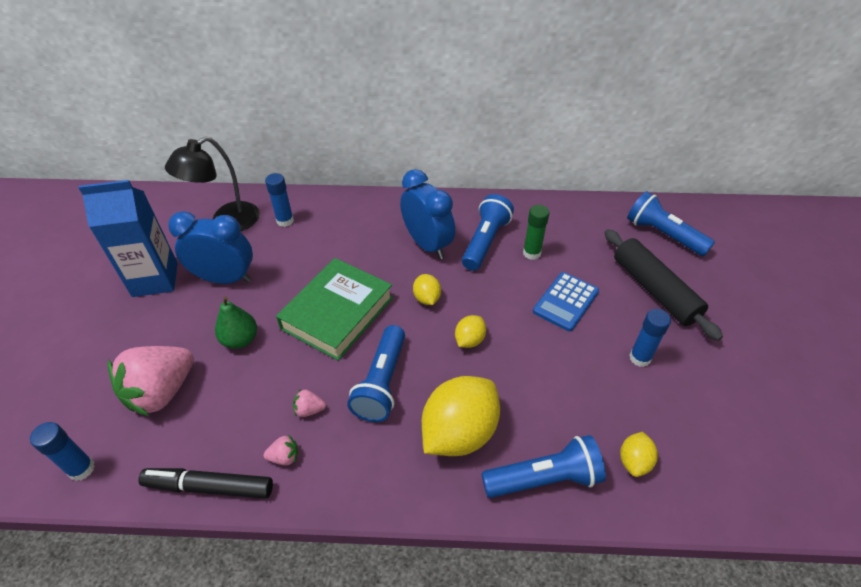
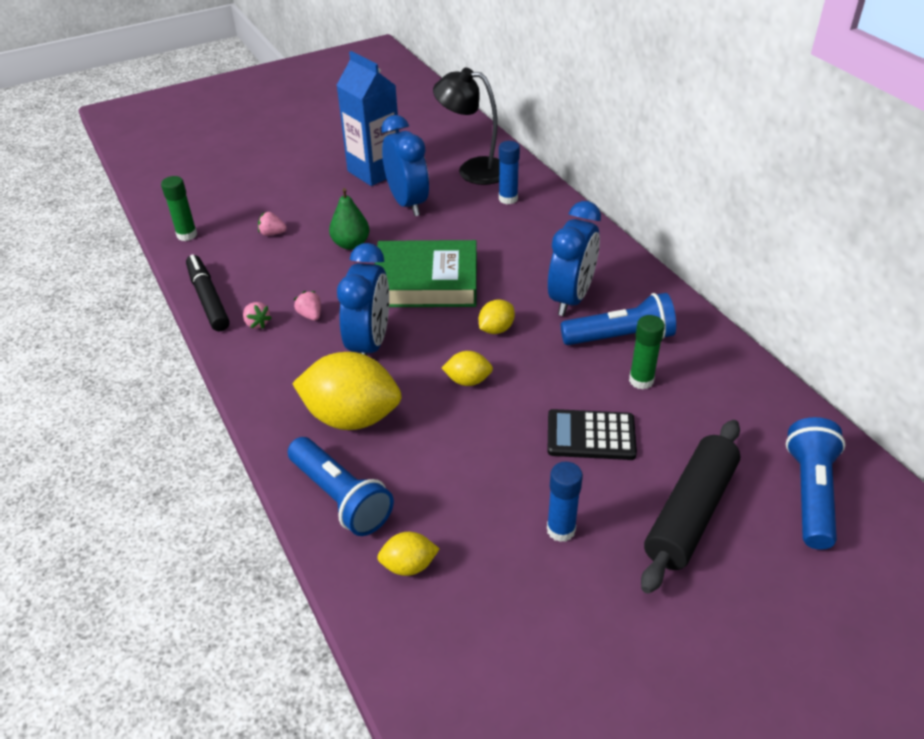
camera: 60 degrees right, 5 degrees down
(82, 469) = (187, 235): blue glue stick -> green glue stick
(162, 392) = (272, 233): pink strawberry -> pink strawberry, size x0.40
(382, 383) = (369, 344): blue flashlight -> blue clock
(565, 301) = (591, 435): blue calculator -> black calculator

